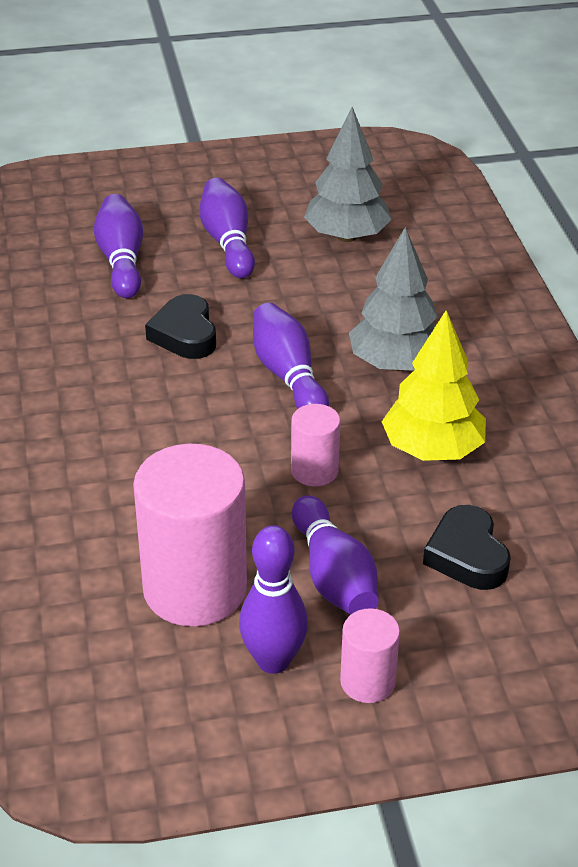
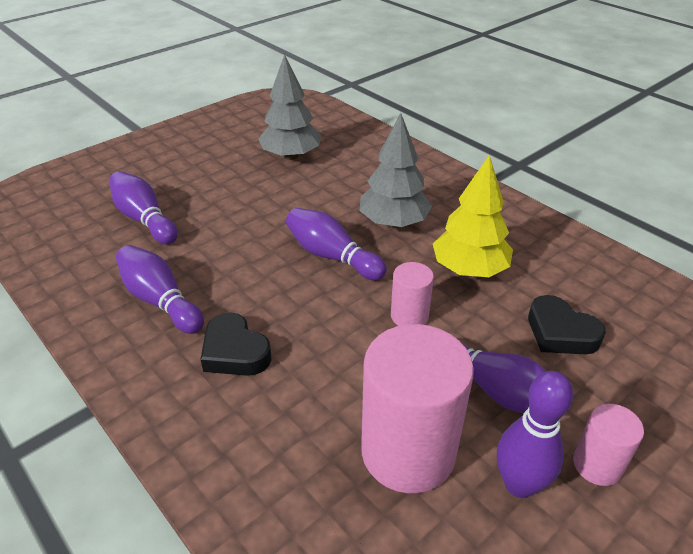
camera: 30 degrees left, 0 degrees up
(185, 334) = (234, 254): black heart -> black heart (235, 352)
(228, 242) = (214, 183): purple bowling pin -> purple bowling pin (160, 301)

